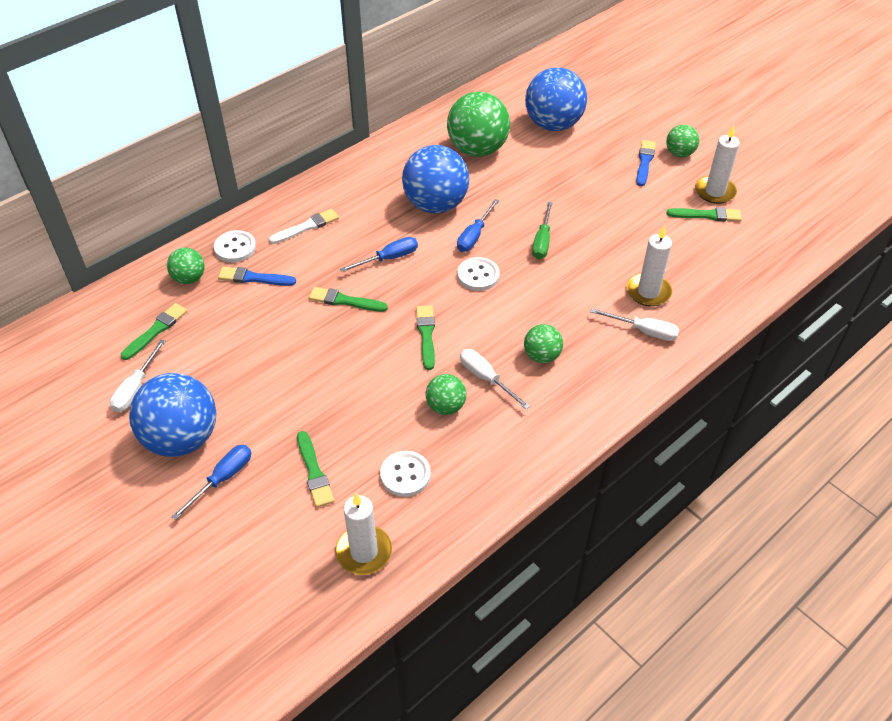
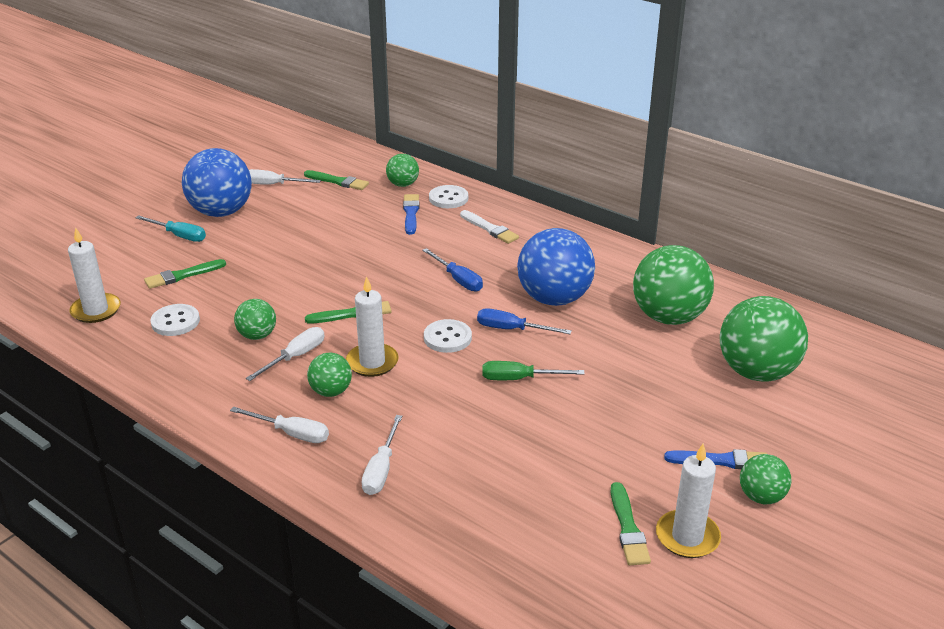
camera: 80 degrees right, 15 degrees down
(223, 479) = (179, 236): blue screwdriver -> turquoise screwdriver
(345, 301) = (391, 263): green brush -> none
(553, 125) = (756, 372): blue ball -> green ball
(595, 384) = (291, 433): none -> white screwdriver
(648, 292) = (452, 471): white candle -> white candle (372, 362)

